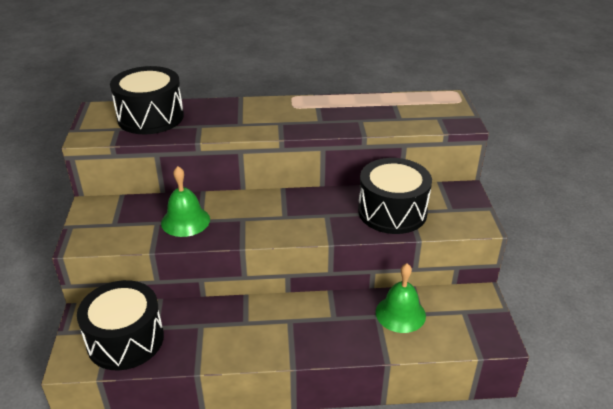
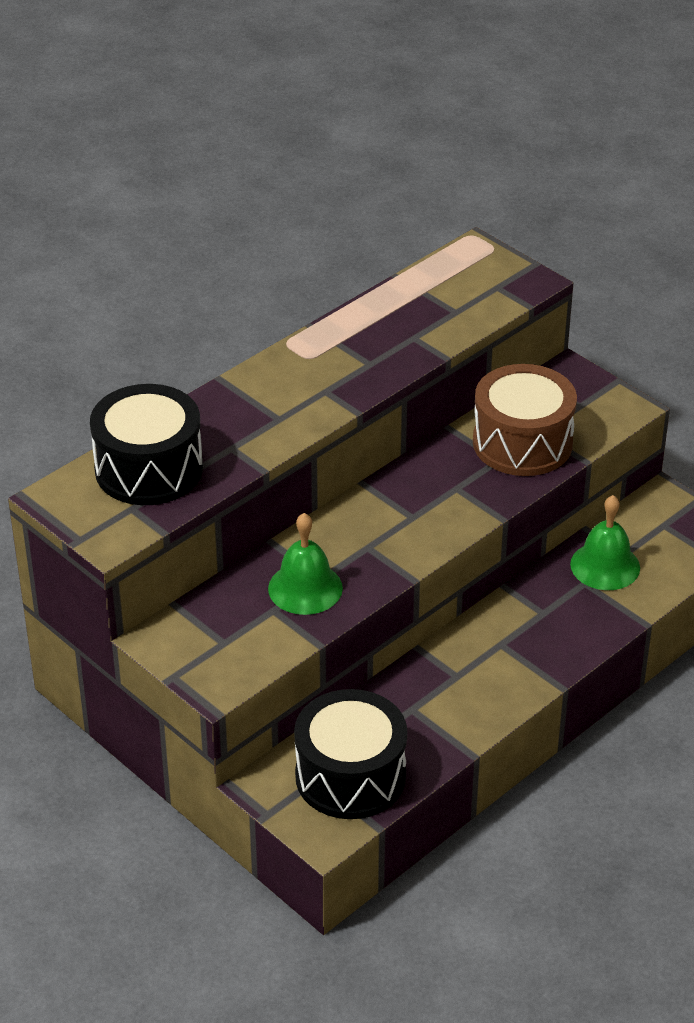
camera: 40 degrees left, 5 degrees up
(392, 212) = (522, 443): black drum -> brown drum

